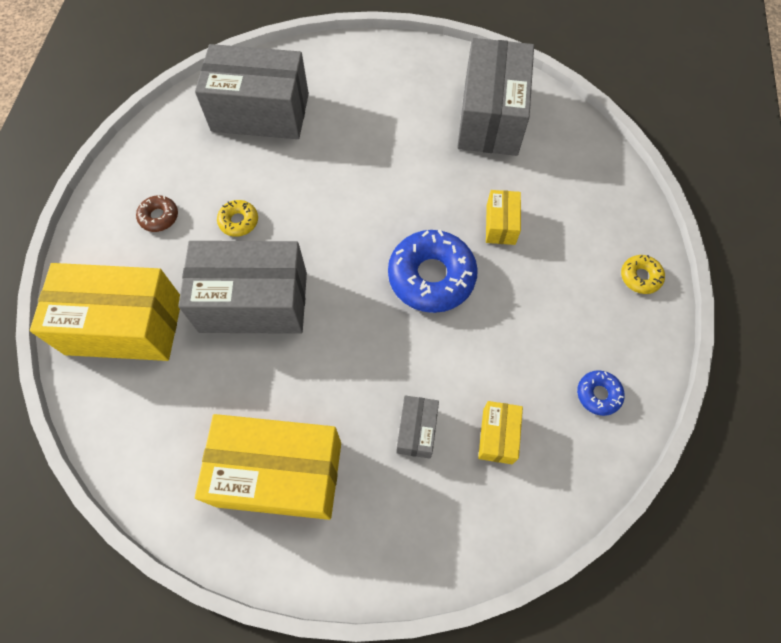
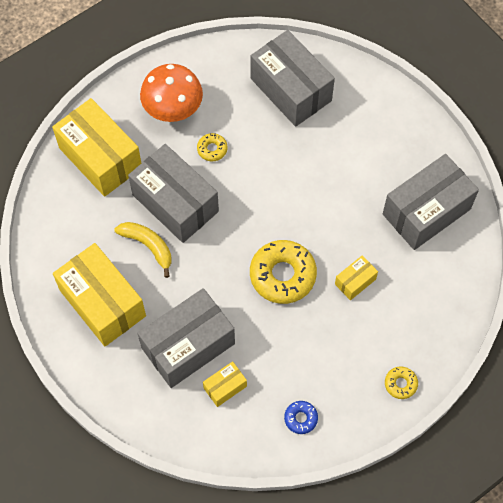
camera: 45 degrees right, 0 degrees up
(159, 217) = (173, 109): brown donut -> orange mushroom
(269, 368) = (148, 246): none -> yellow banana
(417, 430) = (188, 346): grey box -> grey box, size x2.18
(431, 276) = (282, 275): blue donut -> yellow donut

